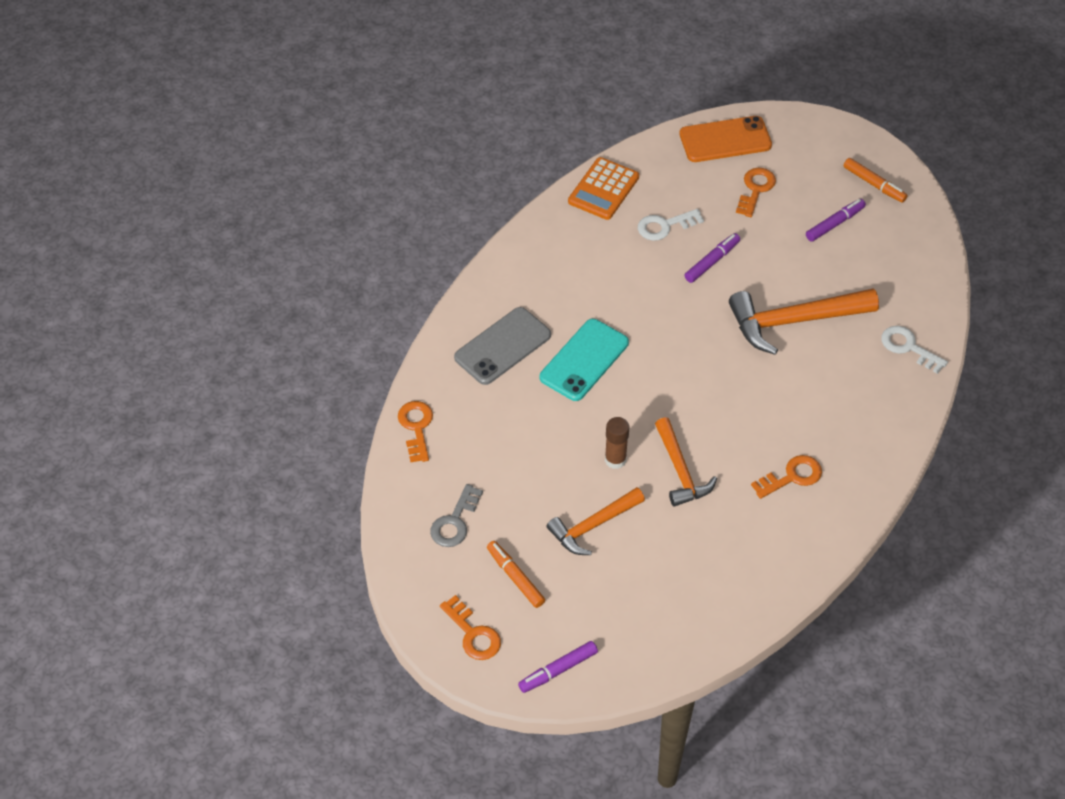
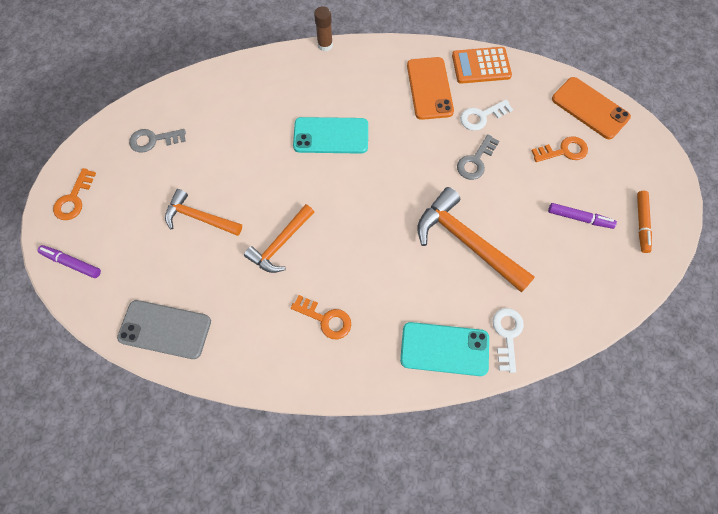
camera: 55 degrees right, 15 degrees up
(416, 427) = (212, 80): orange key -> none
(503, 346) = (307, 87): grey phone -> grey phone (165, 329)
(515, 577) = (131, 197): orange marker -> none
(595, 246) = (429, 88): none -> orange phone
(615, 460) = (262, 200): brown glue stick -> brown glue stick (325, 45)
(665, 226) = (481, 116): white key -> white key turned 60 degrees counterclockwise
(712, 261) = (475, 161): purple marker -> grey key
(888, 401) = (444, 348): none -> turquoise phone

